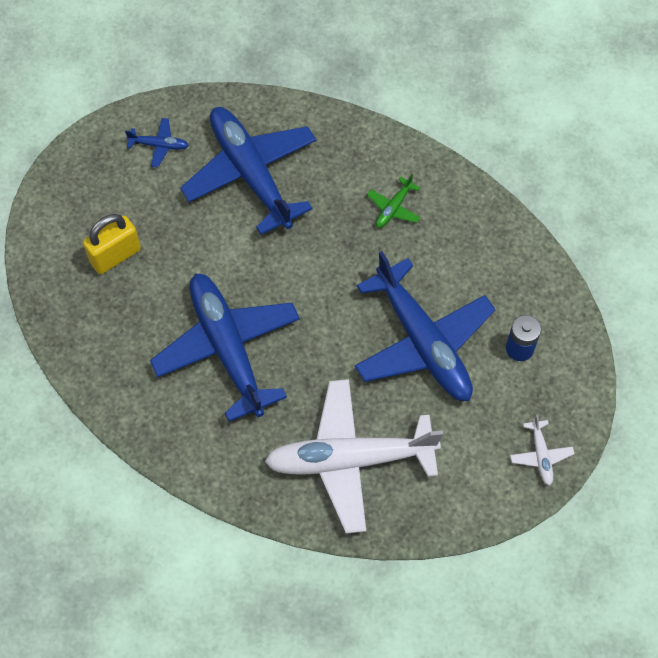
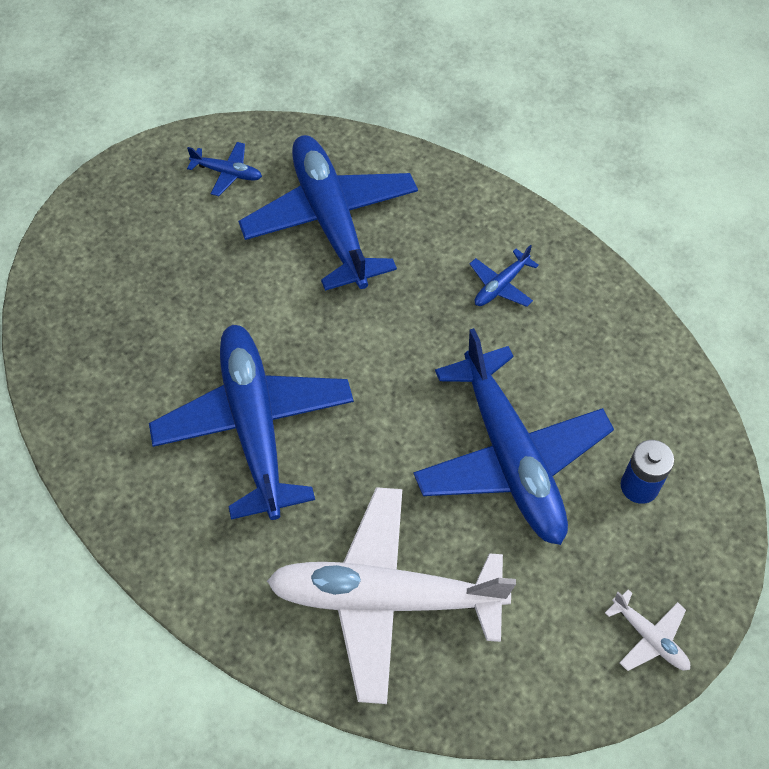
camera: 10 degrees right, 5 degrees down
(115, 255) = (142, 291): yellow padlock -> none
(393, 208) = (500, 285): green plane -> blue plane
(541, 455) = (649, 637): white plane -> white plane turned 45 degrees counterclockwise

